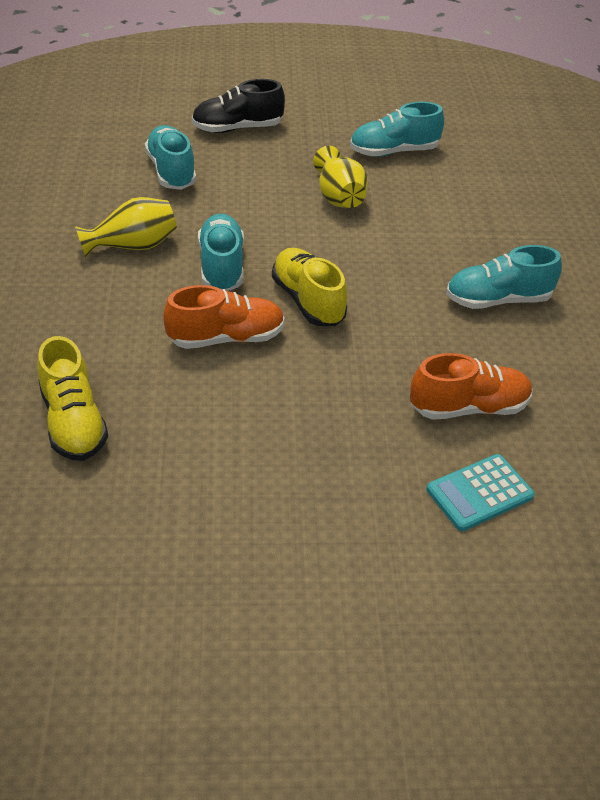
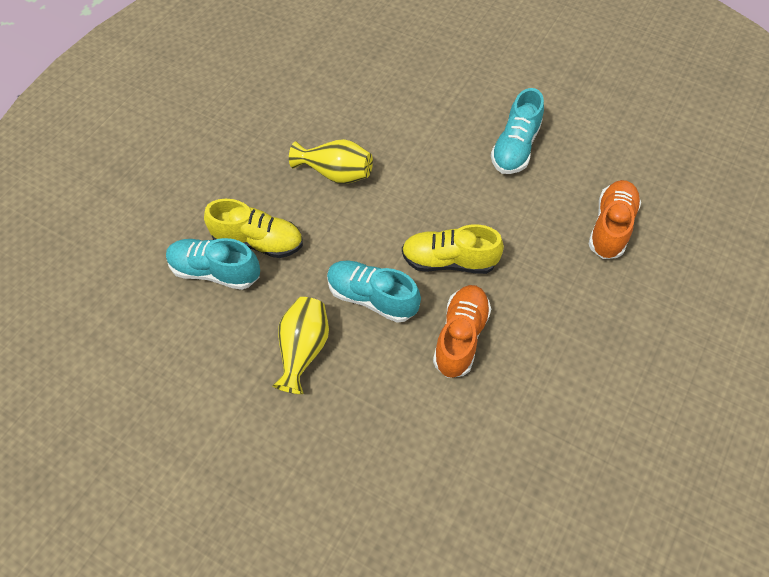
camera: 55 degrees left, 15 degrees up
(73, 422) = (500, 491): yellow shoe -> yellow shoe (258, 241)
(237, 128) = (187, 191): black shoe -> none
(393, 151) = (302, 106): turquoise shoe -> none
(479, 493) = (688, 266): turquoise calculator -> none

